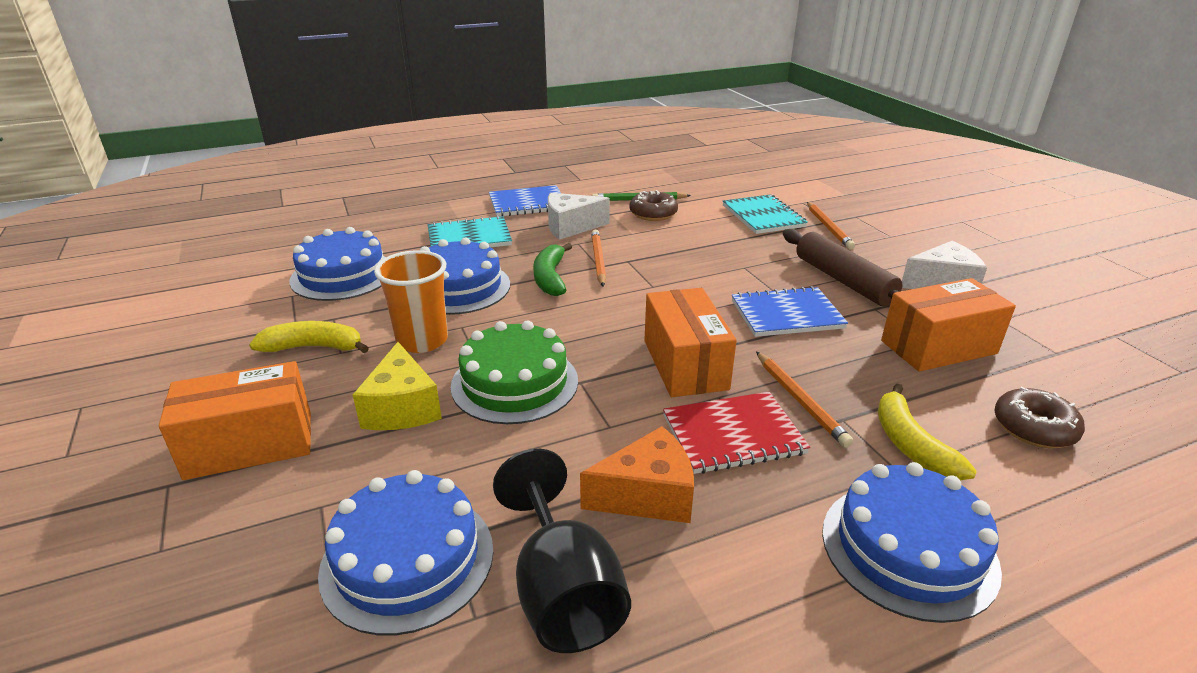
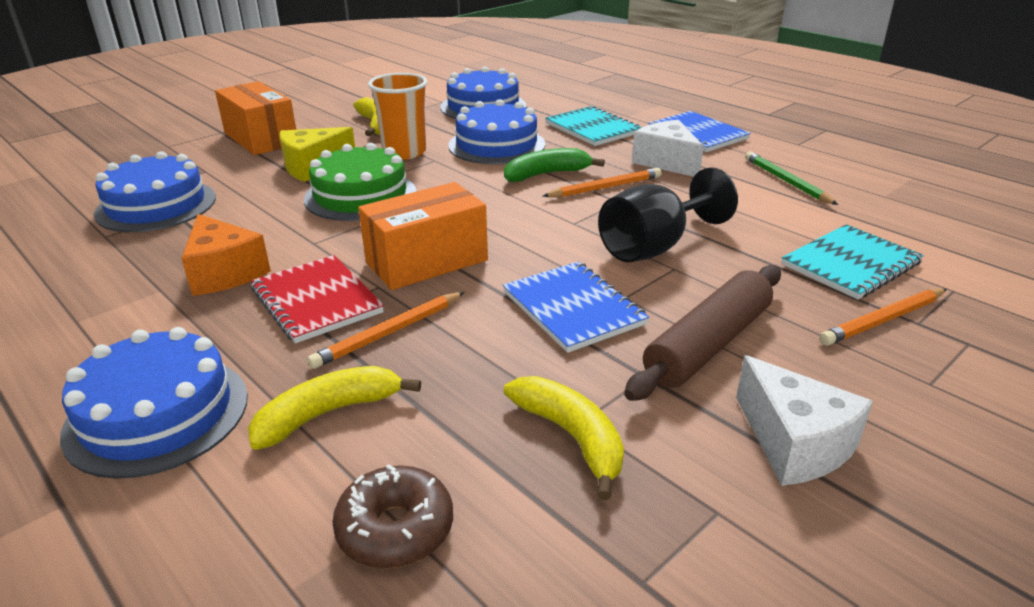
camera: 70 degrees right, 0 degrees up
(563, 592) = (122, 259): black goblet -> black goblet (654, 247)
(653, 214) = (757, 195): brown donut -> none
(938, 347) = (571, 437): orange box -> yellow banana

